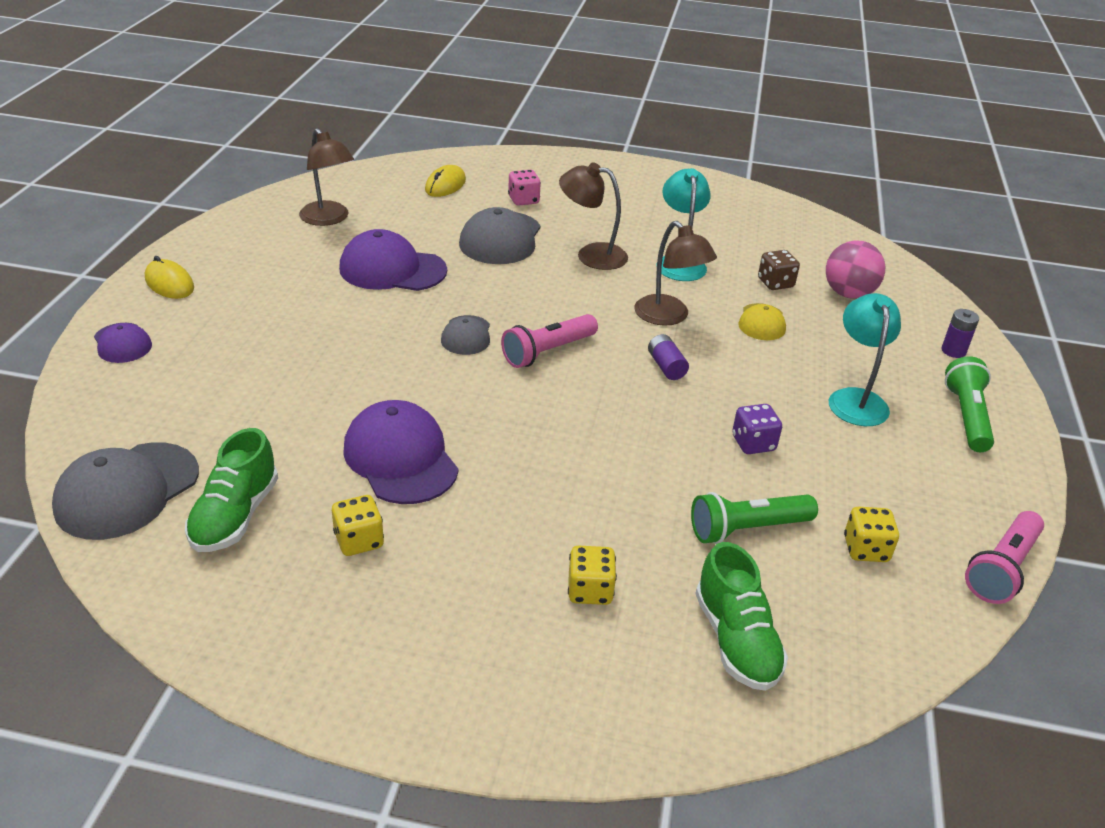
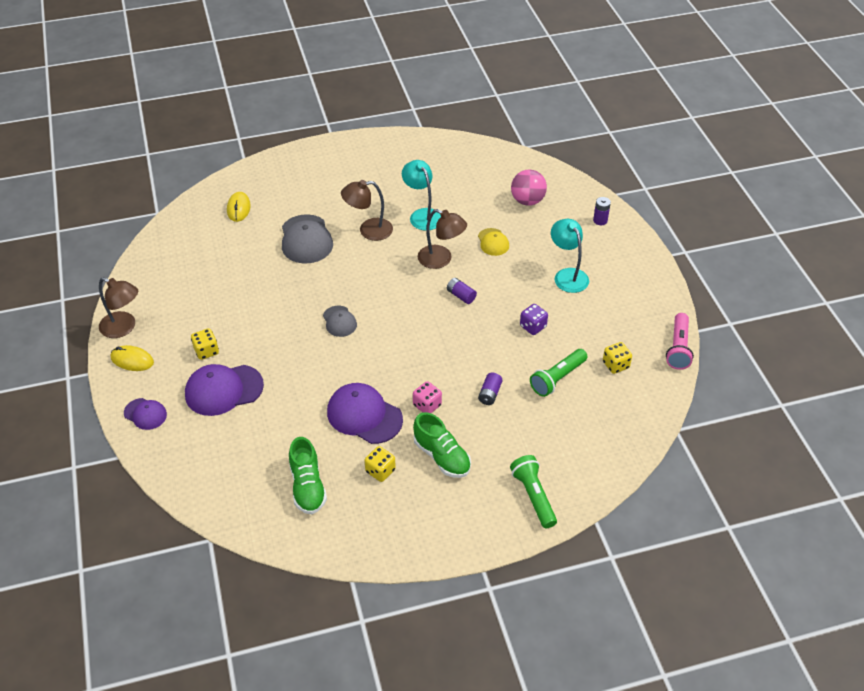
camera: 25 degrees left, 10 degrees up
(127, 491) = (238, 500): grey cap -> none
(329, 219) = (187, 268): brown lamp -> brown lamp (124, 328)
(392, 269) = (259, 291): purple cap -> purple cap (223, 390)
(523, 200) = (297, 201): pink dice -> pink dice (427, 405)
(547, 352) = (392, 313): pink flashlight -> none
(590, 590) = (506, 445): yellow dice -> yellow dice (206, 351)
(616, 506) = (490, 394): none -> purple battery
(736, 640) = (584, 439): green shoe -> green shoe (442, 456)
(775, 283) = (484, 209): brown dice -> none
(967, 417) = (625, 263): green flashlight -> green flashlight (533, 496)

